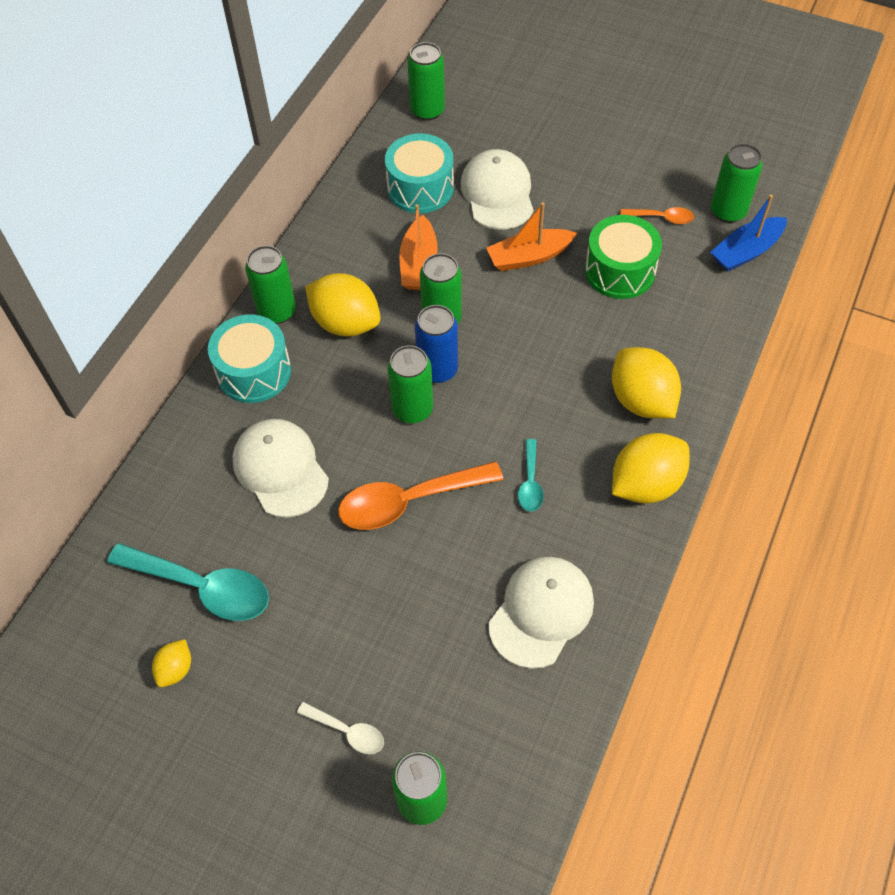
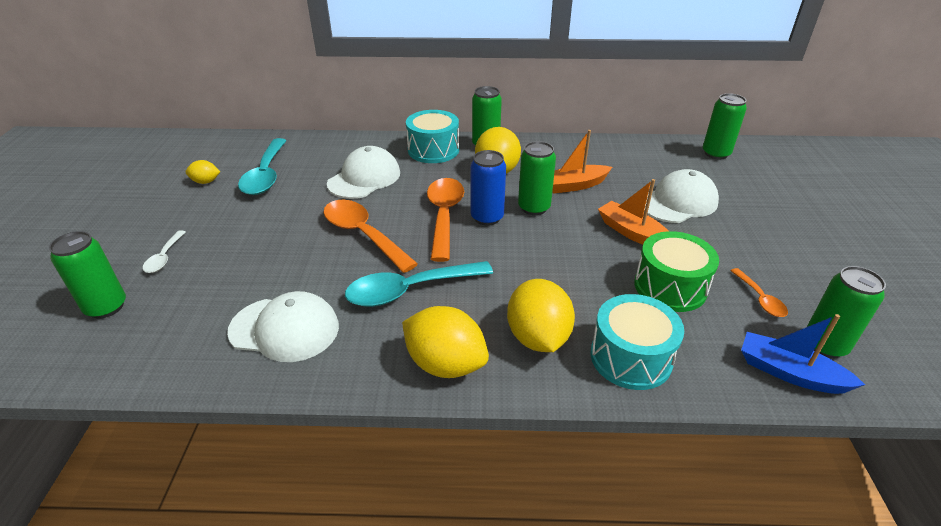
camera: 65 degrees right, 20 degrees down
(412, 409) = (444, 216): green can -> orange spoon
(420, 188) = (642, 169): turquoise drum -> turquoise drum (631, 357)
(530, 483) = (409, 290): turquoise spoon -> turquoise spoon, size x1.98
(641, 400) = (538, 337): yellow lemon -> yellow lemon turned 45 degrees counterclockwise

